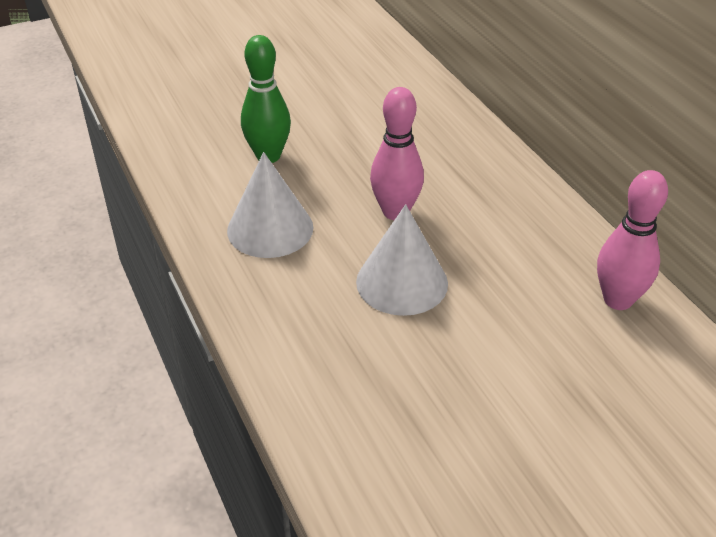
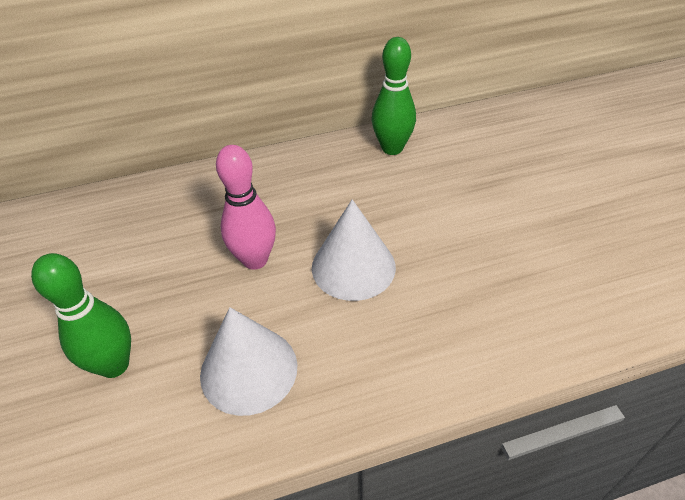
camera: 80 degrees left, 5 degrees up
(618, 300) = (392, 148): pink bowling pin -> green bowling pin

